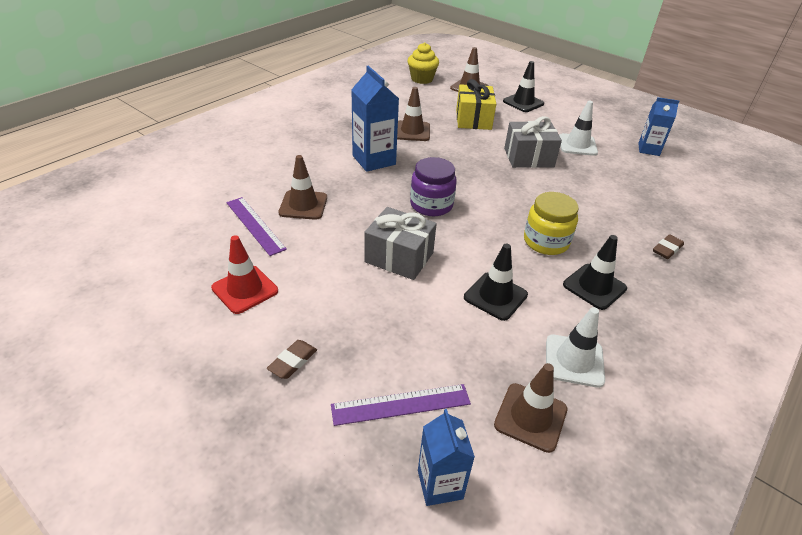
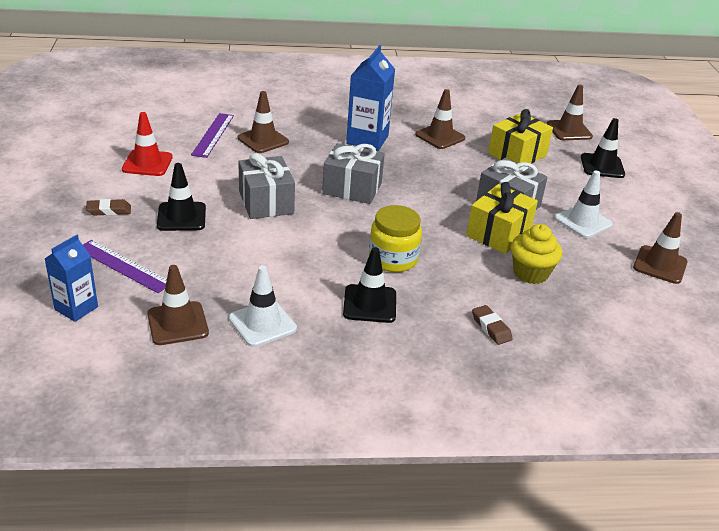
camera: 45 degrees right, 5 degrees down
(422, 79) = (534, 104): yellow cupcake -> yellow cupcake (530, 273)
(431, 205) = (352, 188): purple jar -> grey gift
(495, 296) = (285, 261): black traffic cone -> black traffic cone (181, 217)
(559, 181) = (498, 233): none -> yellow gift
(648, 149) = (660, 265): blue carton -> brown traffic cone
(667, 249) = (491, 328): brown eraser -> brown eraser turned 60 degrees clockwise

